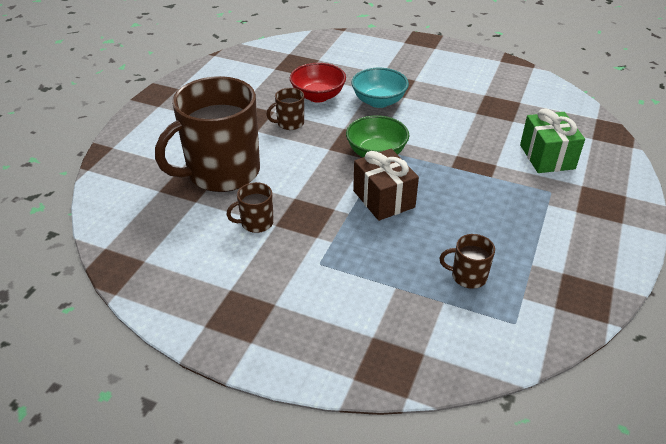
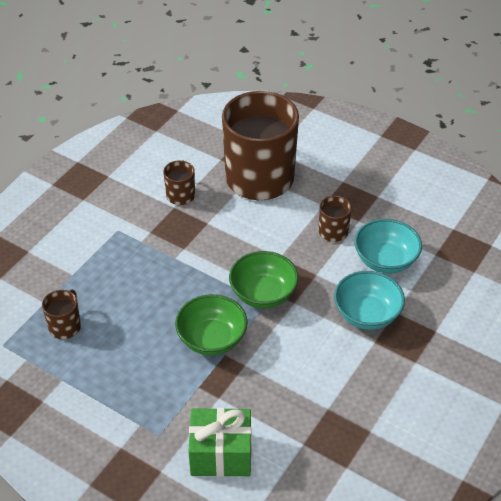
camera: 100 degrees right, 5 degrees up
(318, 96) = (385, 260): red bowl -> turquoise bowl
(383, 199) = (187, 287): brown gift -> none
(438, 176) = (212, 339): none -> green bowl

